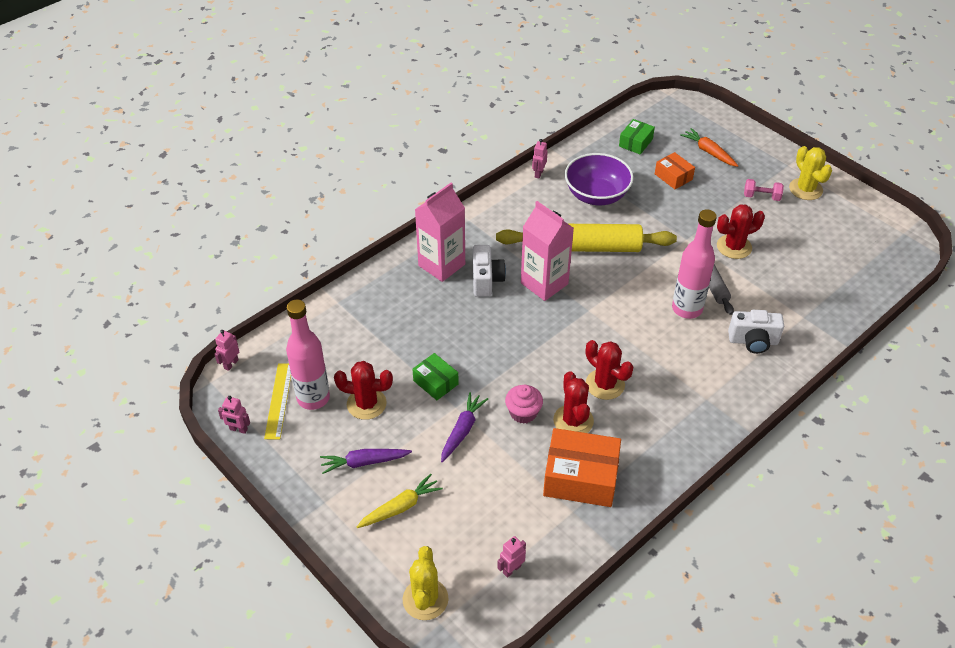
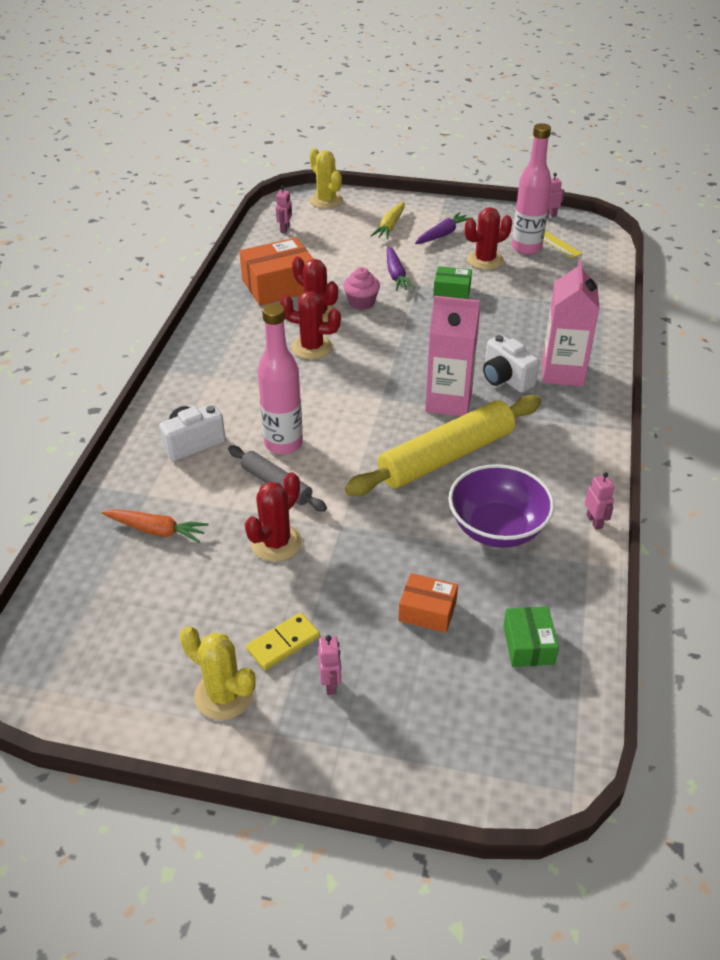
camera: 145 degrees right, 5 degrees down
(231, 364) = (613, 241): pink robot -> pink robot (330, 684)
(709, 152) = (412, 689): orange carrot -> orange carrot (156, 530)
(761, 197) = (283, 643): pink dumbbell -> yellow domino

